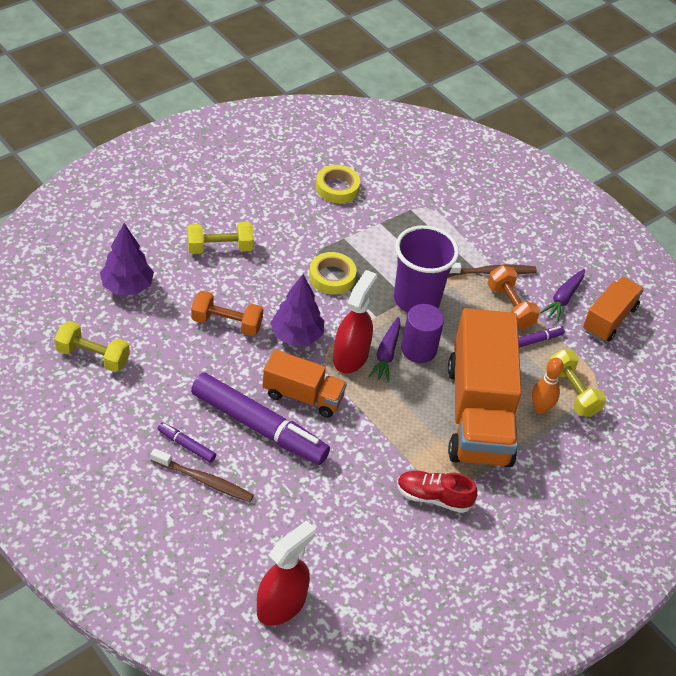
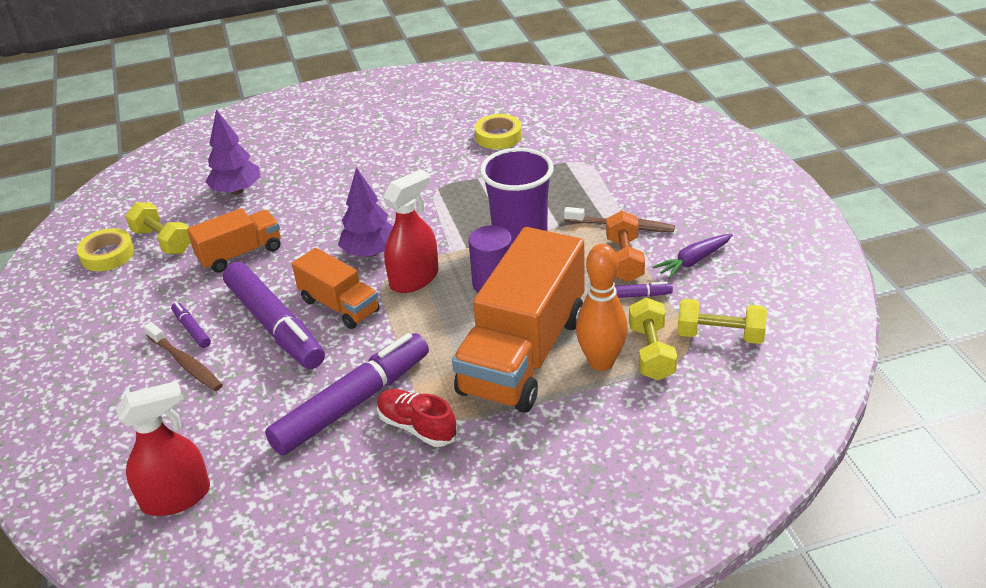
camera: 30 degrees right, 10 degrees down
(220, 248) = (346, 171): yellow dumbbell -> yellow dumbbell (720, 335)
(226, 323) = (308, 232): orange dumbbell -> none
(332, 277) = (442, 208): yellow tape -> yellow tape (107, 255)
(370, 487) = (352, 403): none -> purple marker
(386, 354) = (454, 283): purple carrot -> none
(540, 408) = (601, 362): orange bowling pin -> orange bowling pin, size x1.52
(609, 319) = (740, 288): orange truck -> orange truck (240, 254)

